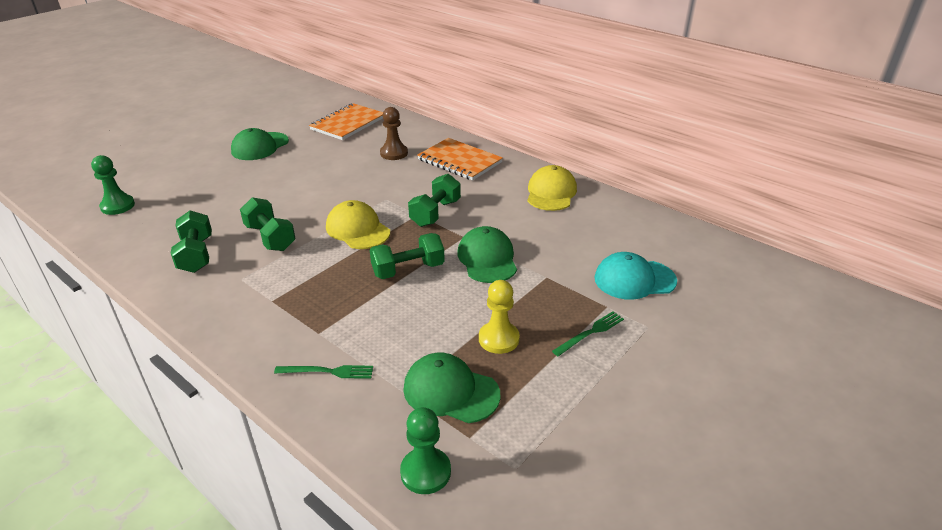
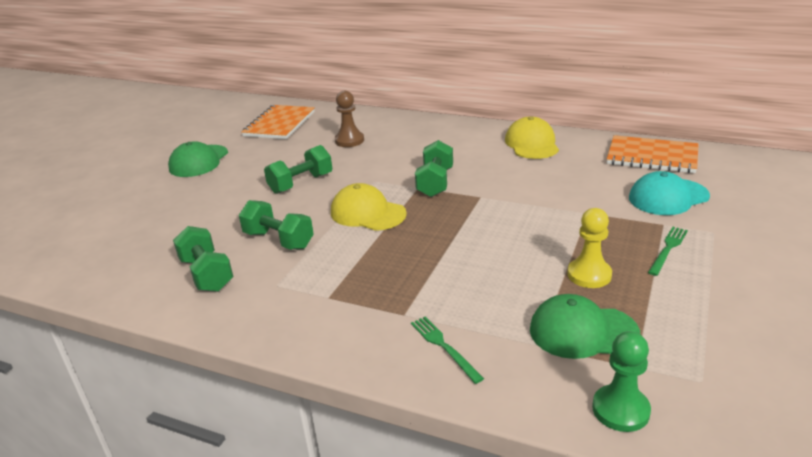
camera: 15 degrees left, 5 degrees down
(118, 206) = (73, 248): green pawn -> none
(328, 371) = (444, 347): green fork -> green fork turned 105 degrees counterclockwise
(408, 270) = (449, 237): green dumbbell -> green dumbbell (301, 183)
(459, 161) = (421, 134): orange notebook -> orange notebook (652, 157)
(487, 259) = (519, 210): green cap -> none

